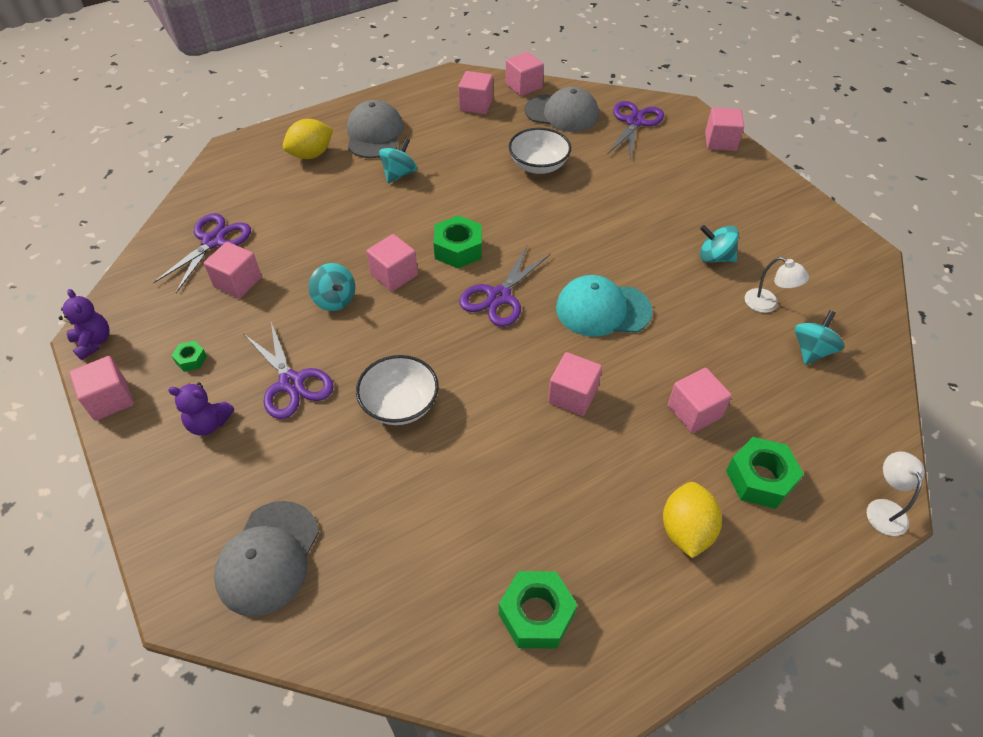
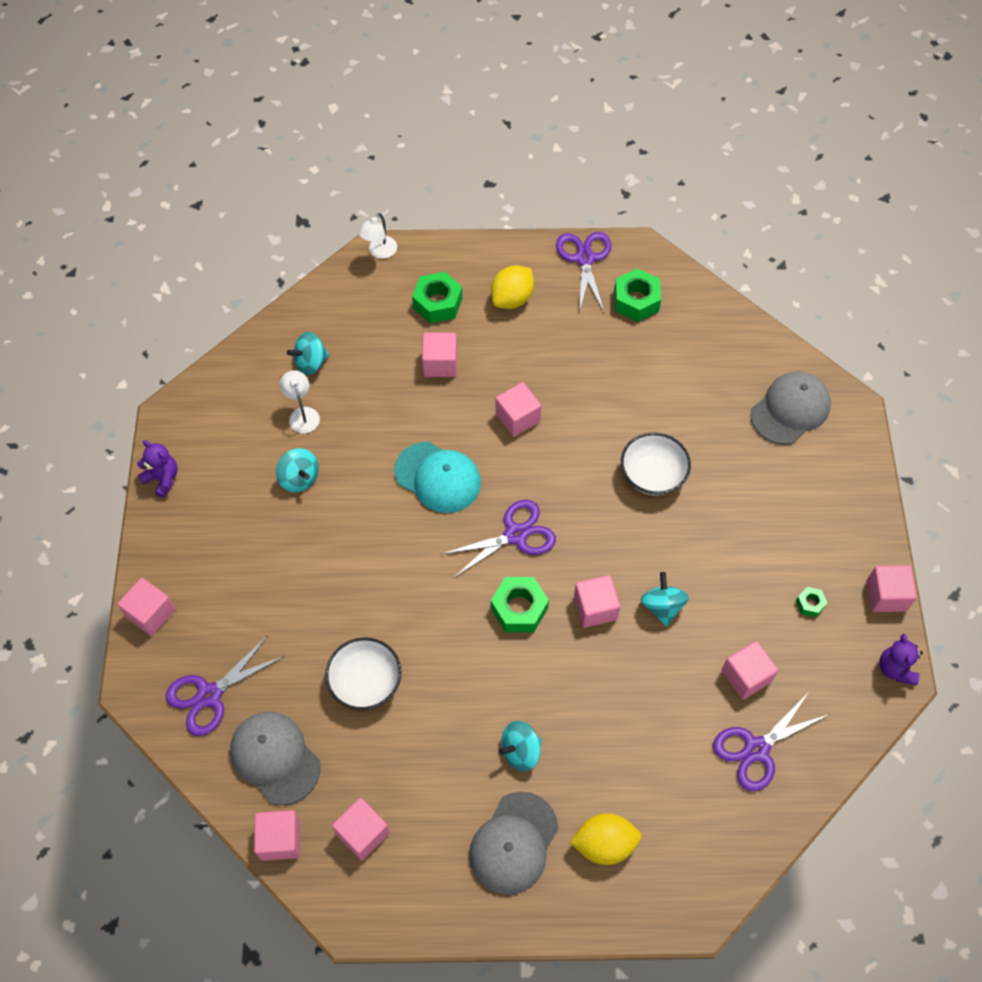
camera: 150 degrees left, 10 degrees up
(209, 423) = (808, 532): purple teddy bear -> purple teddy bear (162, 479)
(291, 383) = (731, 537): purple scissors -> purple scissors (585, 259)

